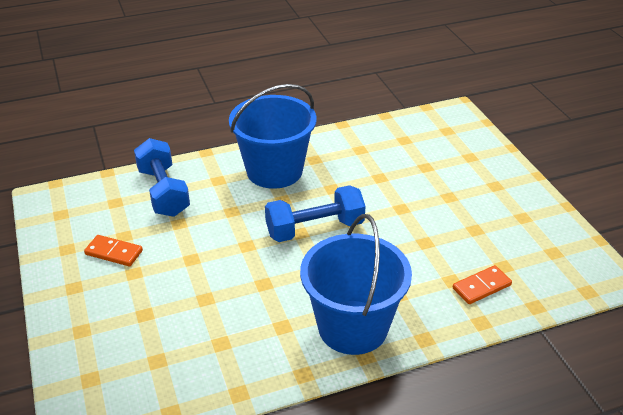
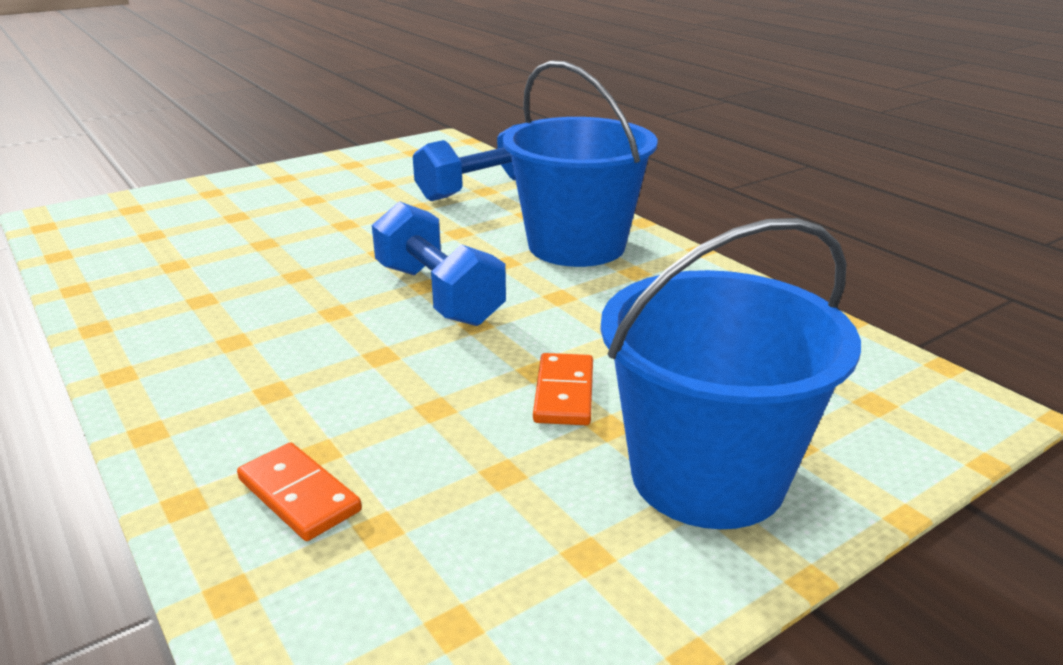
camera: 75 degrees right, 10 degrees down
(114, 252) = (349, 184): orange domino -> orange domino (564, 393)
(352, 327) = (190, 355): blue bucket -> blue bucket (707, 476)

